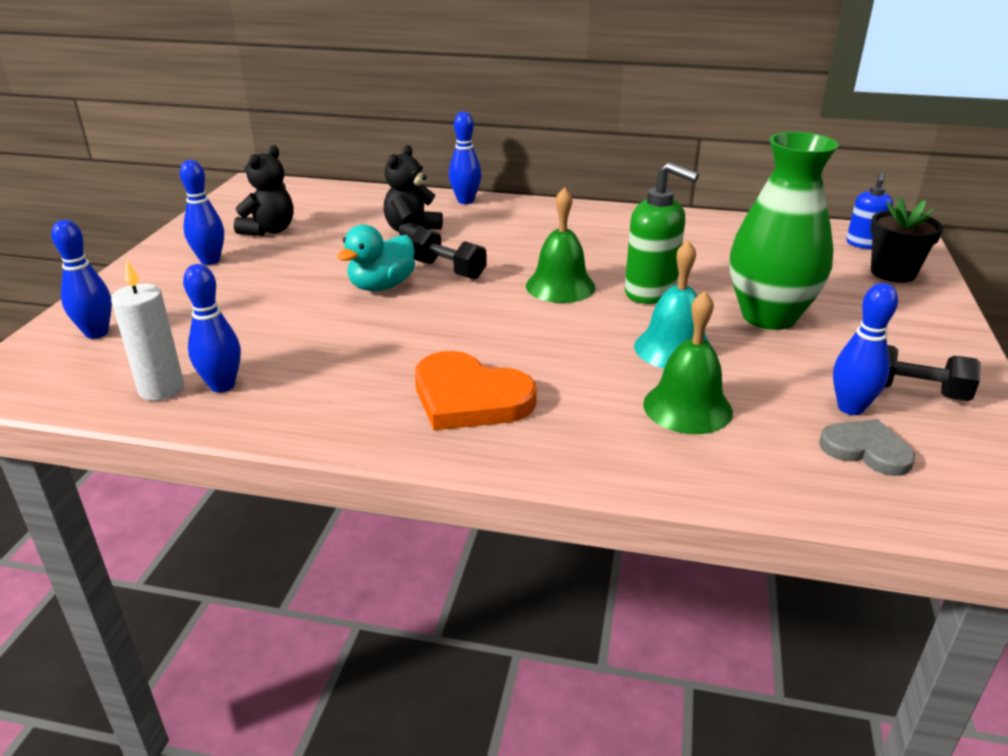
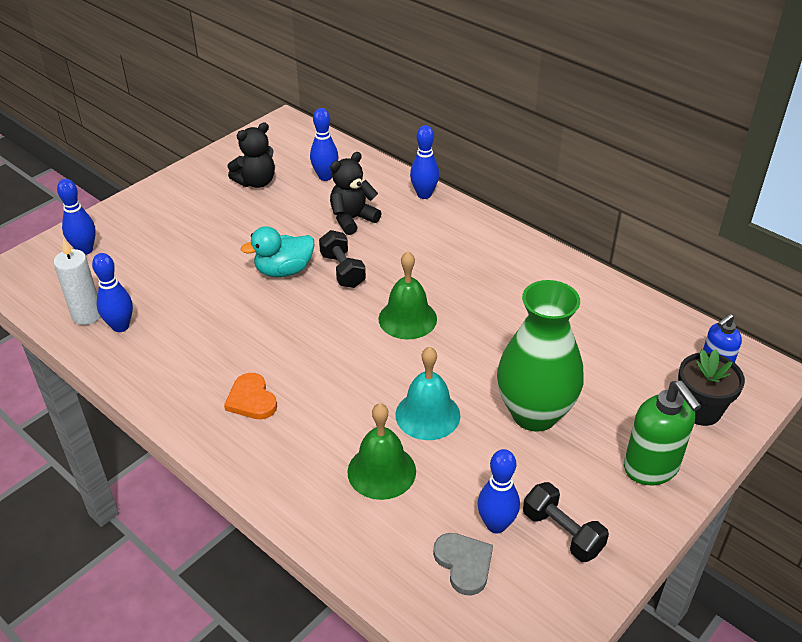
camera: 30 degrees right, 10 degrees up
(210, 260) = (195, 202): blue bowling pin -> blue bowling pin (325, 177)
(469, 398) = (251, 399): orange heart -> orange heart, size x0.61
(651, 293) = (468, 352): green soap dispenser -> green soap dispenser (651, 468)

